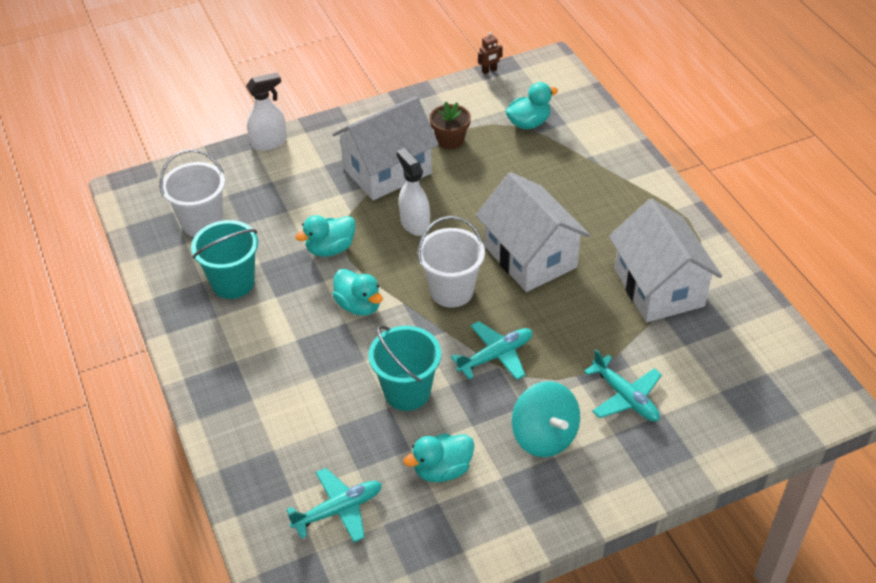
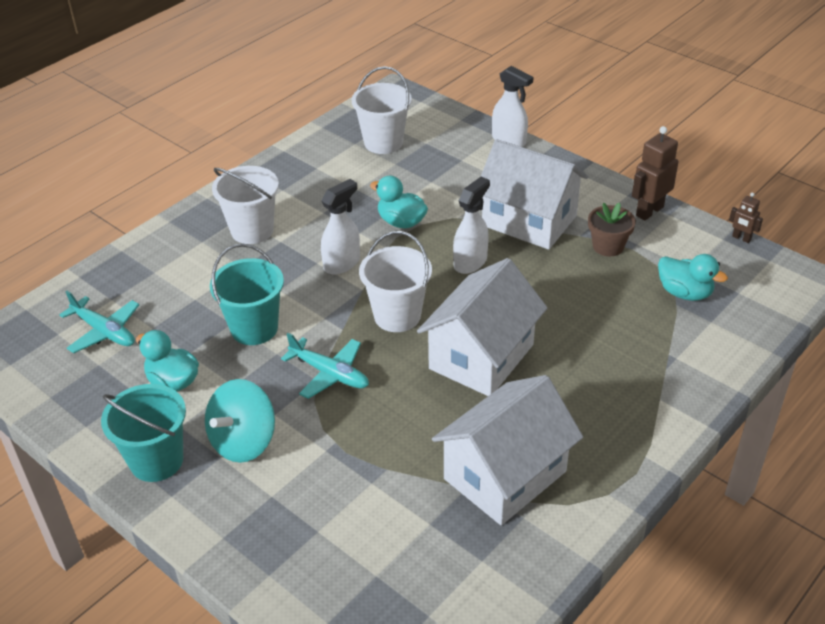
camera: 65 degrees right, 5 degrees down
(233, 283) = (325, 184): turquoise bucket -> turquoise bucket (156, 460)
(264, 356) = (252, 230): none -> white bucket
(359, 305) = (342, 263): turquoise duck -> white spray bottle
(425, 102) = (649, 211): none -> brown robot
(625, 397) = (325, 491): turquoise plane -> none

